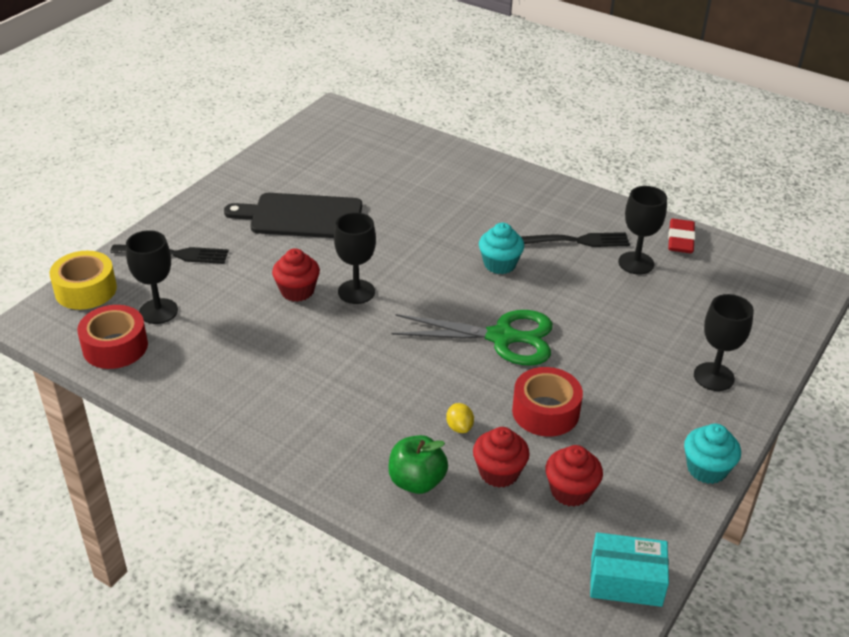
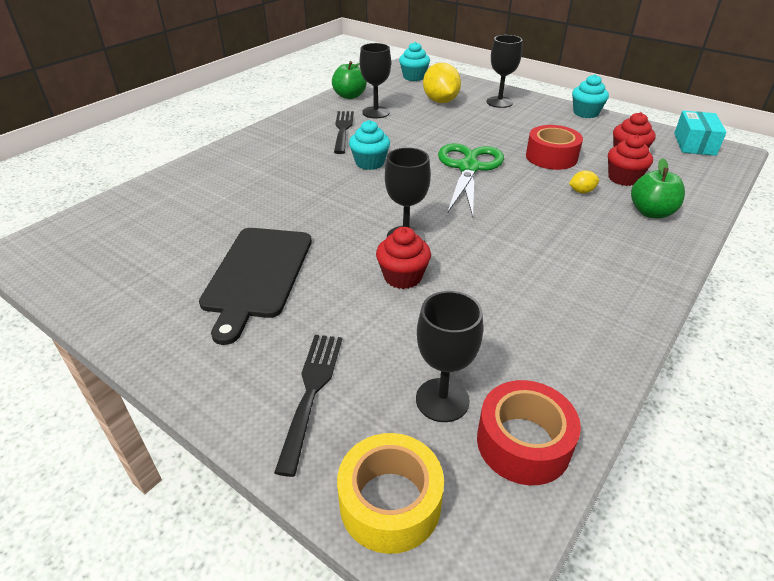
camera: 85 degrees left, 0 degrees up
(680, 239) = (349, 96): red eraser -> green apple
(694, 318) = (440, 101): none -> yellow lemon
(776, 293) = (414, 77): none -> turquoise cupcake

